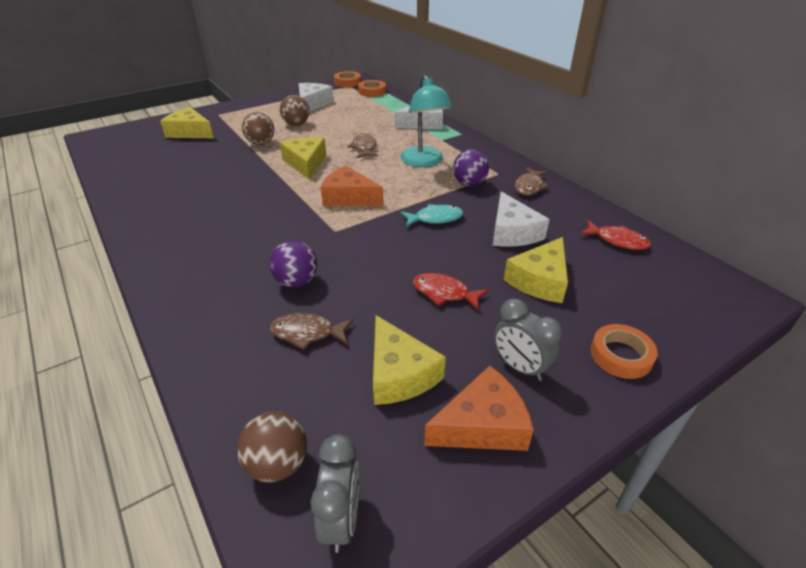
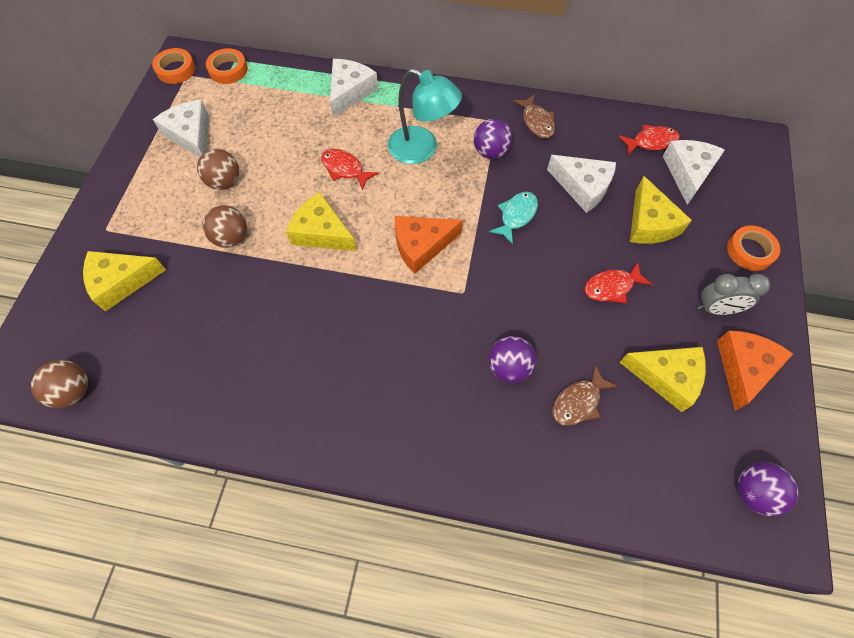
camera: 45 degrees left, 25 degrees up
(277, 464) = (687, 500): brown ball -> brown ball (73, 391)
(341, 519) = (753, 492): grey clock -> purple ball
(364, 148) = (345, 169): brown fish -> red fish
(628, 274) = (688, 173): none -> white cheese

